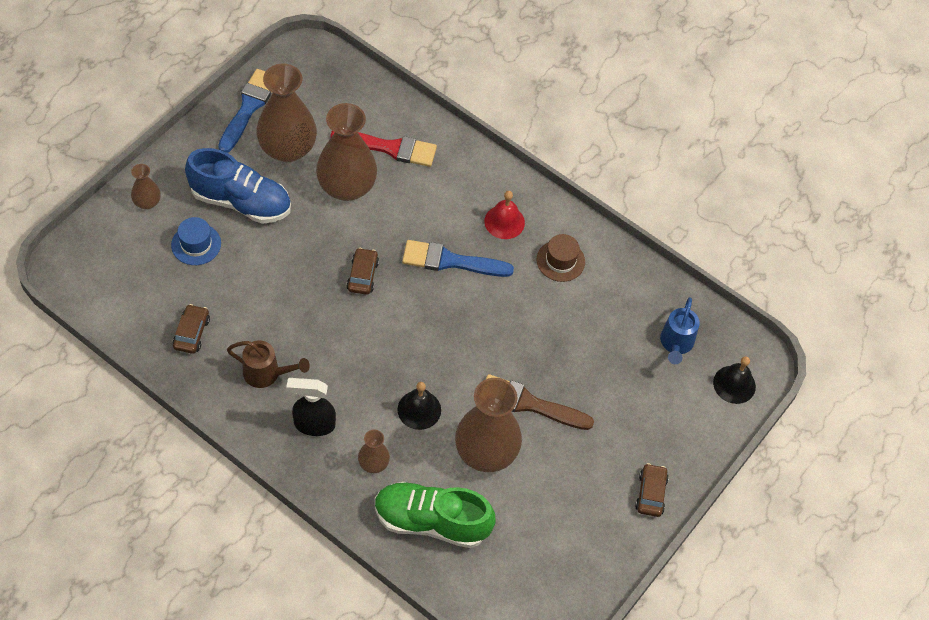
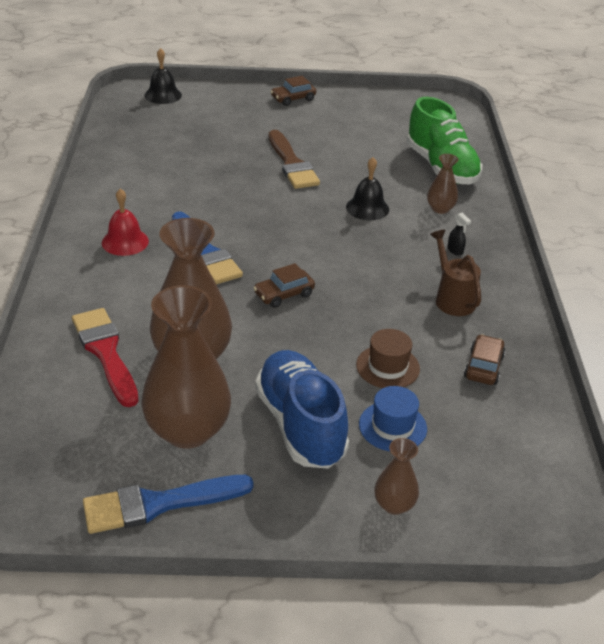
camera: 125 degrees left, 20 degrees down
(191, 333) = (483, 367): brown car -> brown car turned 135 degrees clockwise
(314, 424) = (455, 251): black spray bottle -> black spray bottle, size x0.46
(486, 452) = (357, 166): brown vase -> none
(560, 261) = (135, 198): brown hat -> brown hat (387, 367)
(676, 344) = (156, 125): blue watering can -> none

